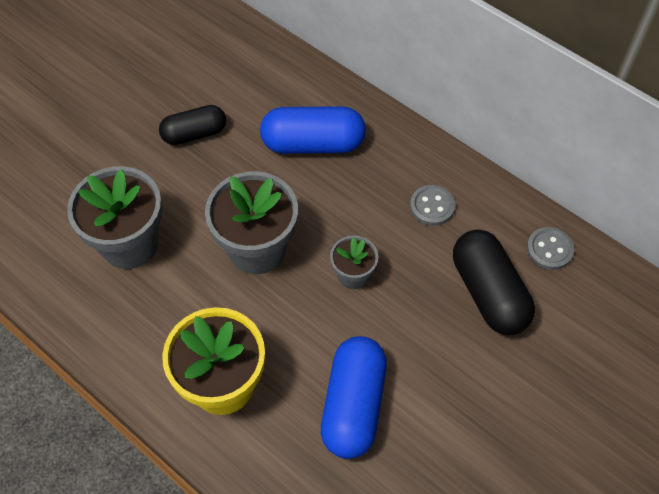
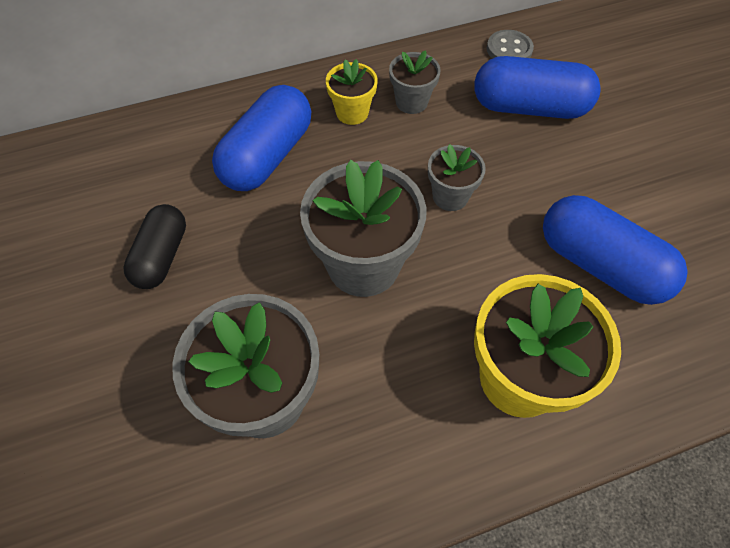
camera: 60 degrees left, 0 degrees up
(392, 173) = (352, 112): none -> yellow flower pot
(432, 206) = (411, 102): grey button -> grey flower pot
(488, 293) = (529, 108): black capsule -> blue capsule

